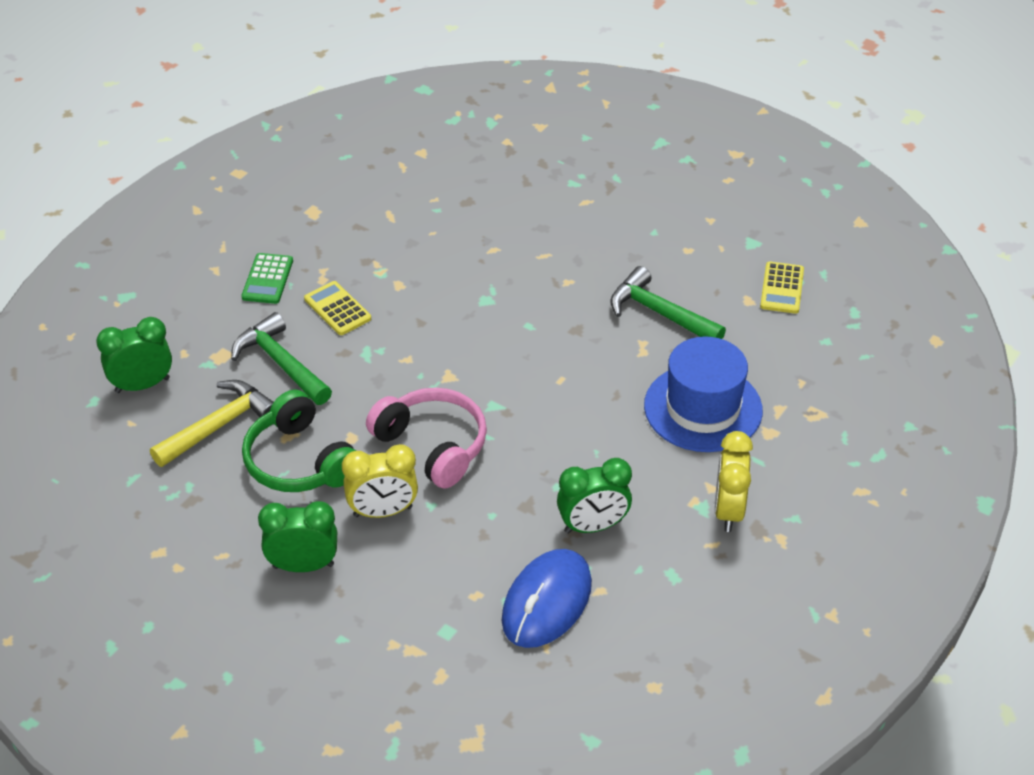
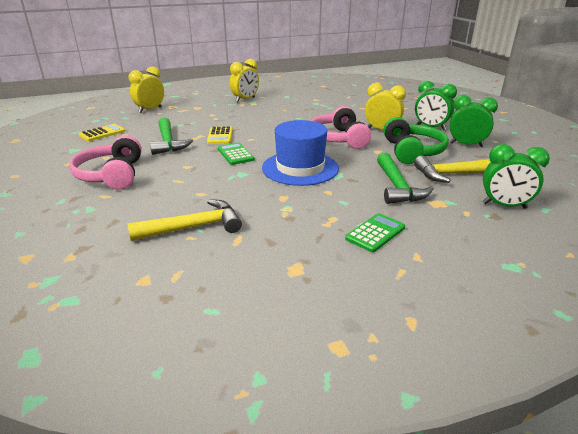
camera: 145 degrees left, 15 degrees down
(337, 309) = (337, 199): yellow calculator -> yellow calculator (220, 136)
(444, 209) = (194, 227): none -> yellow hammer
(538, 332) = (235, 154): none -> green calculator
(547, 602) = (337, 101): blue mouse -> none
(593, 526) = (298, 108): green clock -> green clock (466, 145)
(628, 228) = (112, 175): none -> pink headphones
(703, 408) = (208, 117): blue hat -> blue hat (300, 168)
(829, 382) = (150, 110): none -> yellow clock

